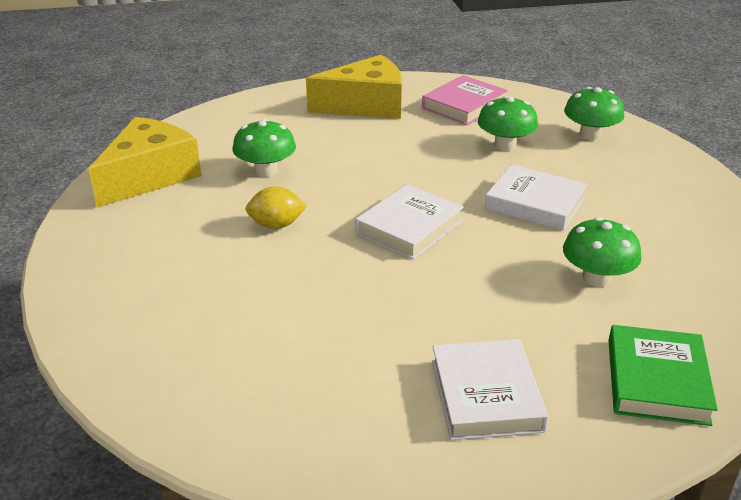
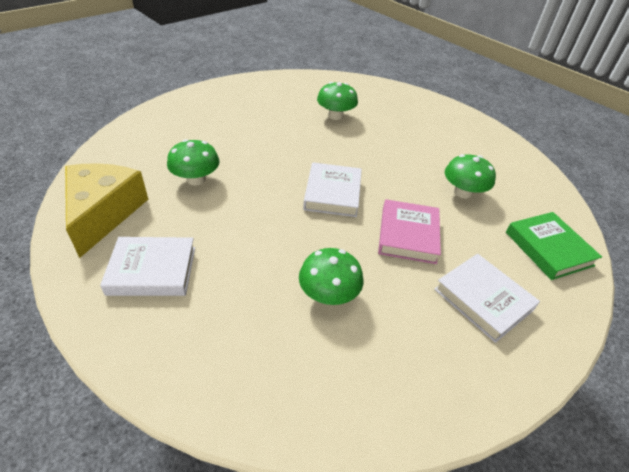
camera: 35 degrees left, 10 degrees up
(276, 225) = (243, 222): yellow lemon -> none
(366, 105) = (223, 108): yellow cheese -> none
(464, 105) = (286, 93): pink book -> pink book (408, 235)
(535, 203) = (387, 152): white book -> white book (152, 270)
(590, 135) = (375, 97): green mushroom -> green mushroom (328, 294)

